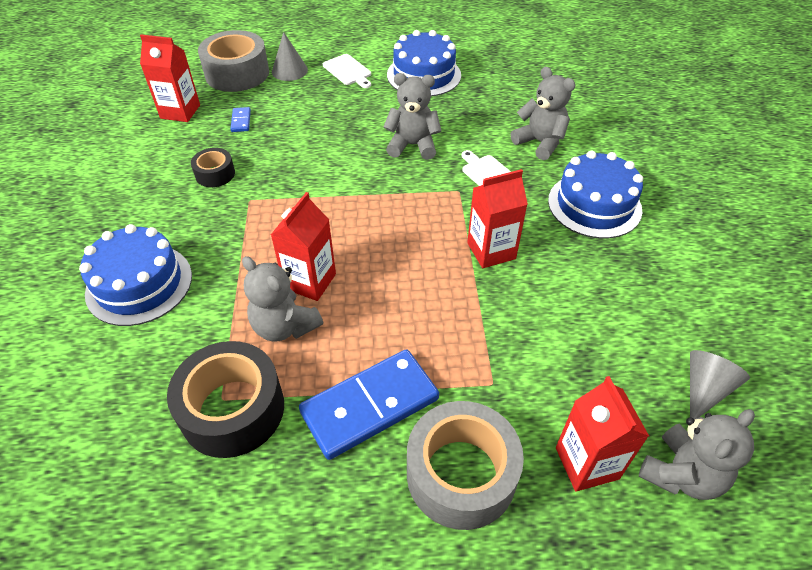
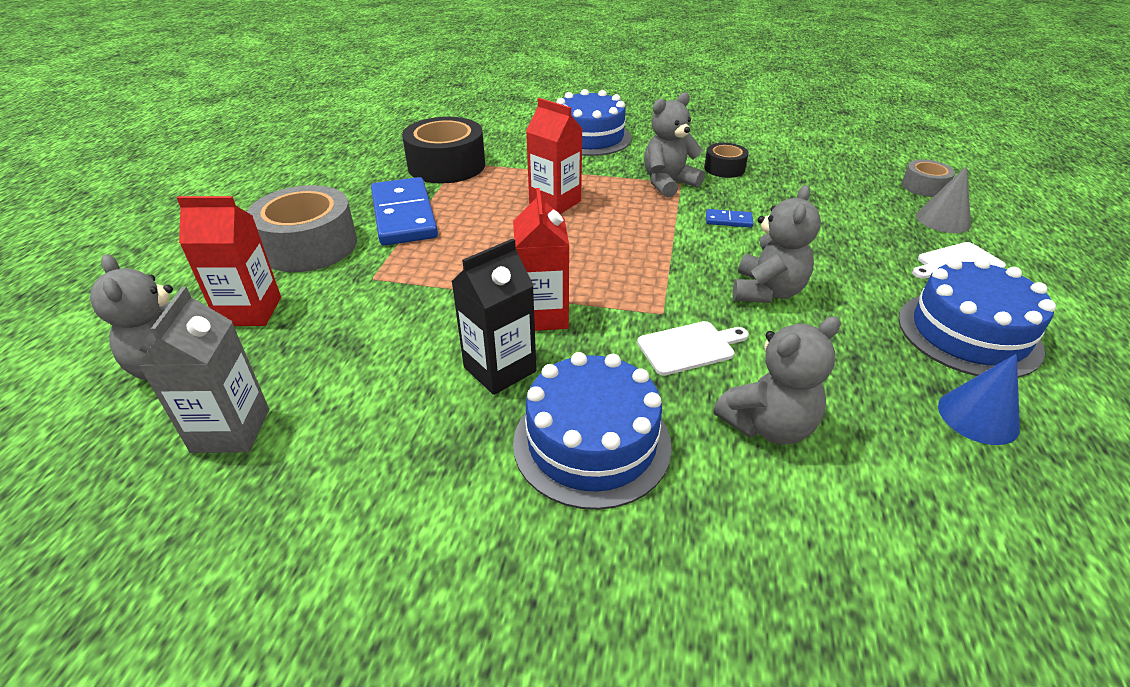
camera: 105 degrees right, 10 degrees down
(180, 111) = (835, 155): red carton -> none
(237, 73) = (924, 186): grey tape -> grey tape, size x0.52
(241, 121) = (819, 184): blue domino -> blue domino (728, 220)
(284, 326) = (510, 188): grey teddy bear -> grey teddy bear (668, 183)
(493, 80) = (978, 416): none -> blue cone
(560, 259) = (500, 369): none -> black carton
(704, 389) = (231, 430): grey cone -> grey carton

